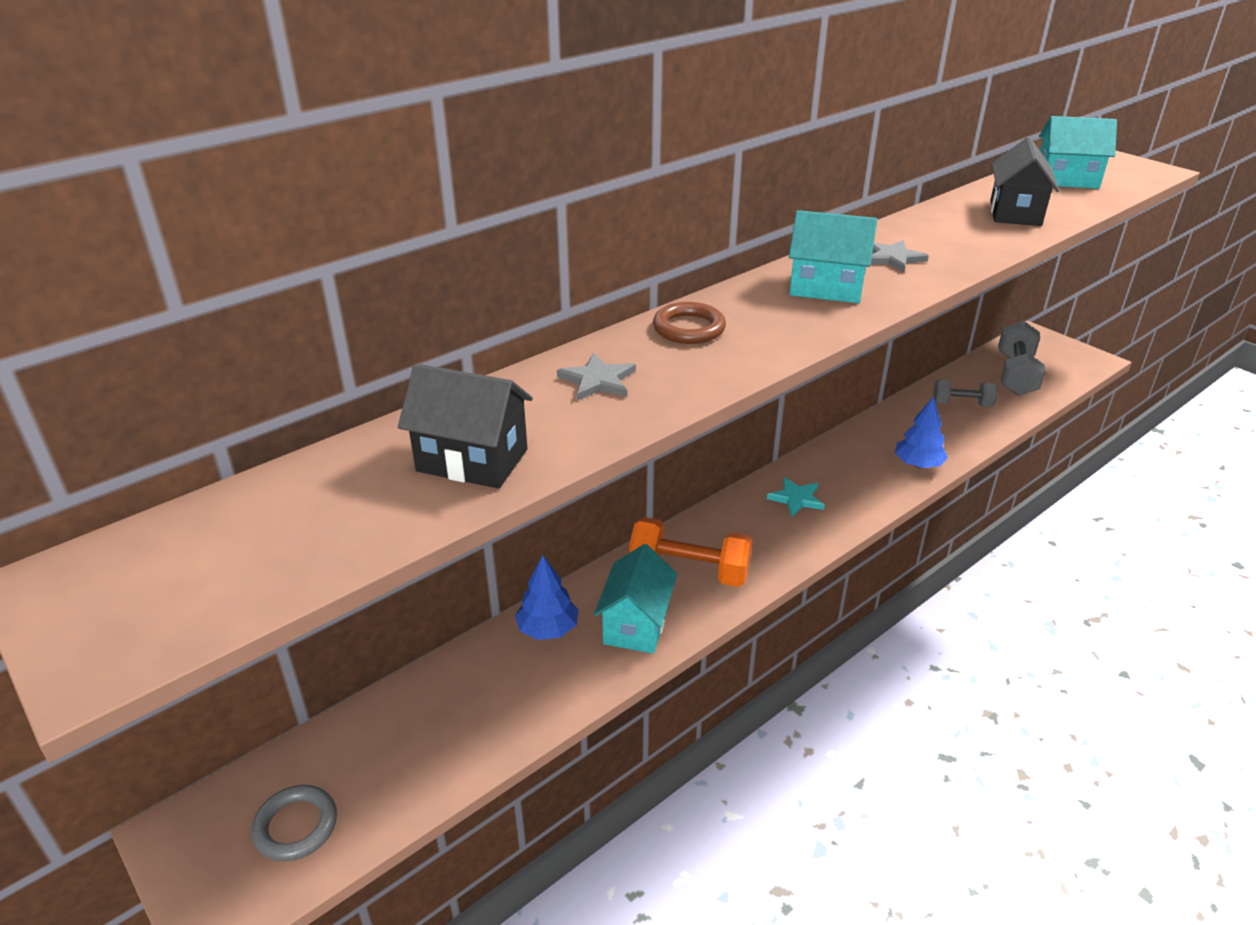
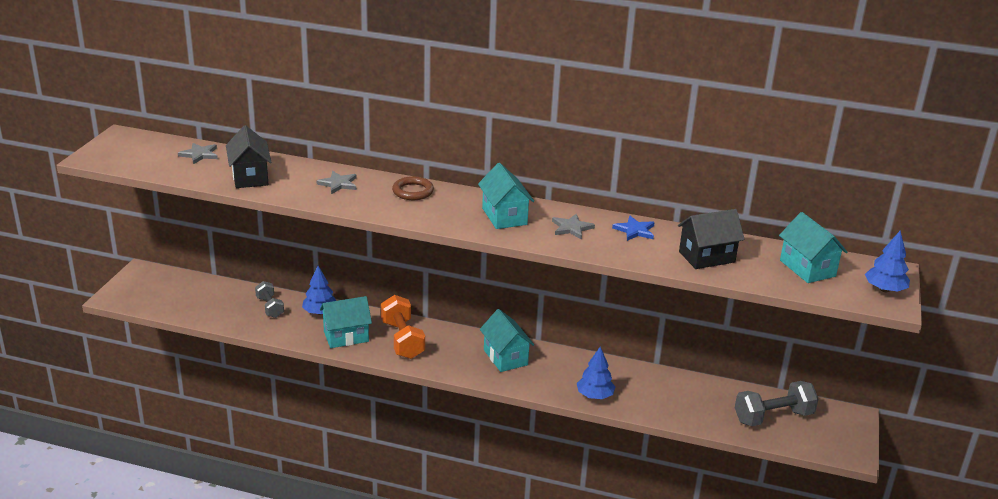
camera: 55 degrees right, 5 degrees down
(296, 826) = (162, 295): grey ring -> none
(301, 494) = (199, 154): none -> grey star
(796, 498) = (505, 357): turquoise star -> turquoise house
(925, 228) = (635, 230): none -> blue star
(961, 404) = (696, 399): grey dumbbell -> grey dumbbell (270, 307)
(1126, 165) = (884, 289): none -> blue tree

